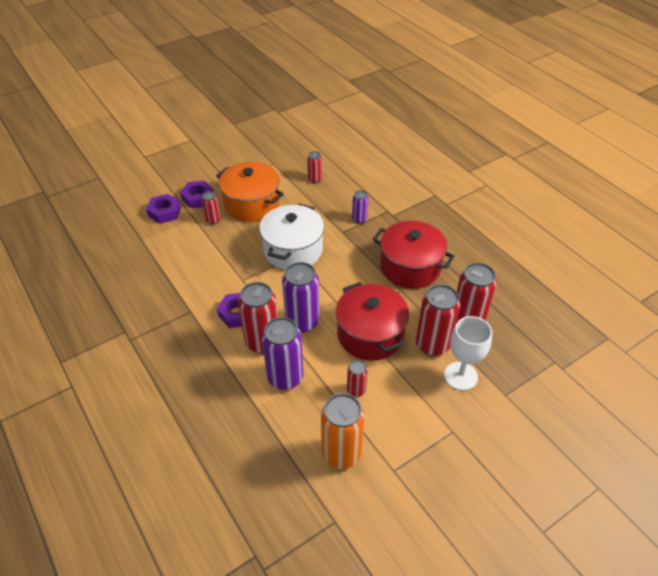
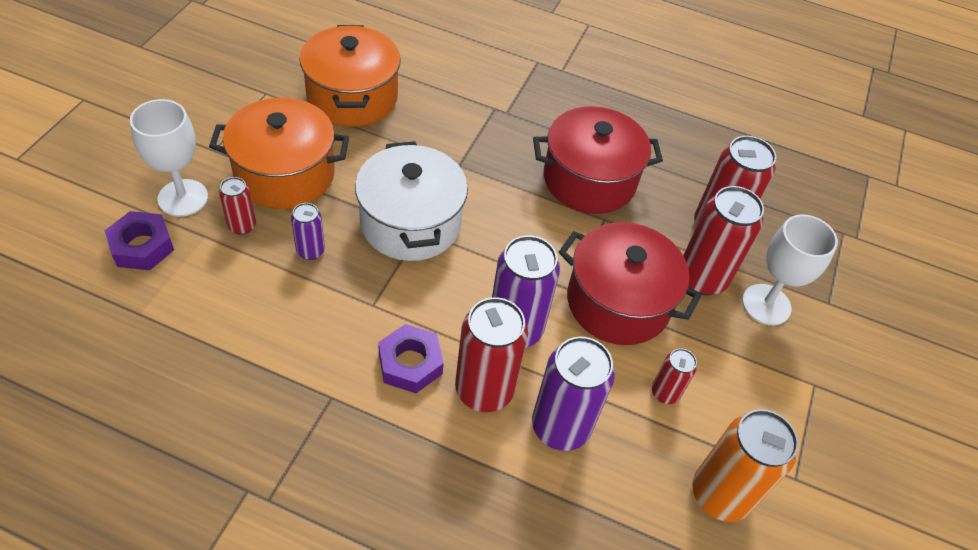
camera: 40 degrees left, 5 degrees up
(198, 198) = (183, 198): purple nut -> white goblet
(315, 179) = (352, 97): red can -> orange pot
(359, 219) = (467, 136): purple can -> purple can (310, 251)

